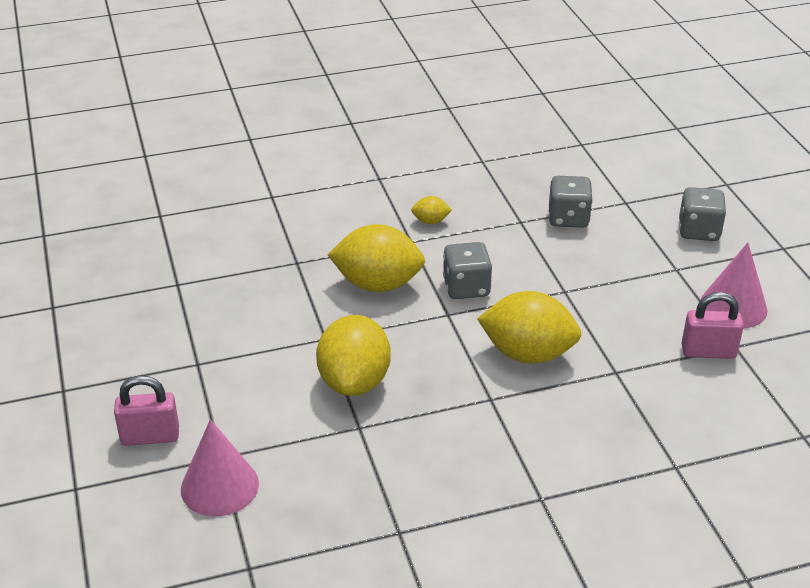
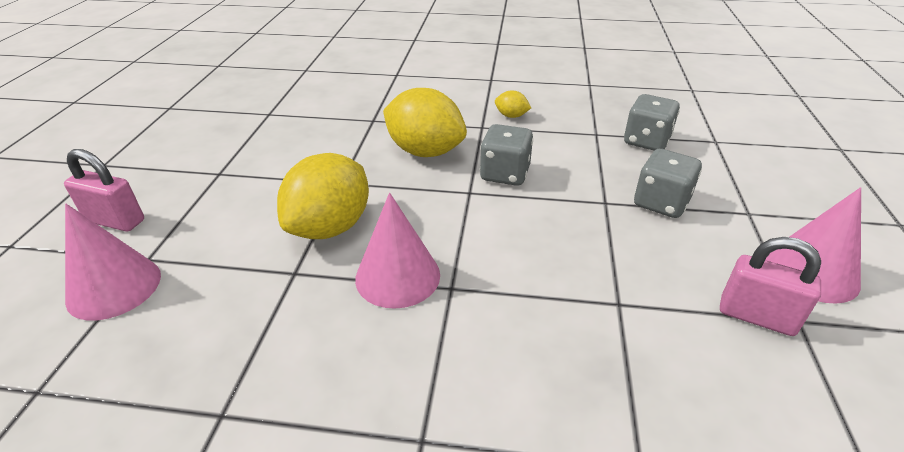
camera: 25 degrees right, 0 degrees up
(443, 403) = (397, 276): none -> pink cone
(528, 354) = (525, 252): yellow lemon -> none
(699, 231) = (791, 183): grey dice -> grey dice (661, 203)

